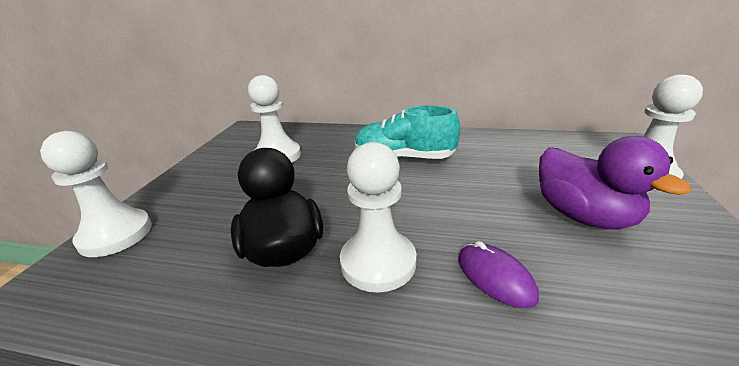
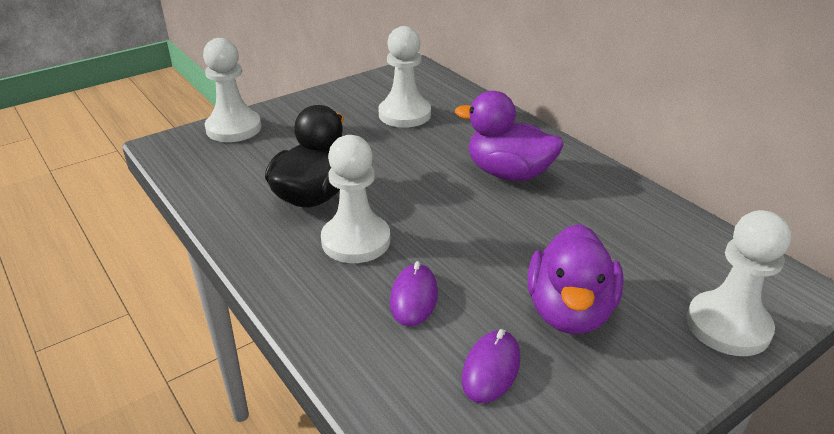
camera: 40 degrees right, 5 degrees up
(403, 158) = (508, 173): turquoise shoe -> purple duck
(634, 292) = (491, 369): none -> purple mouse

